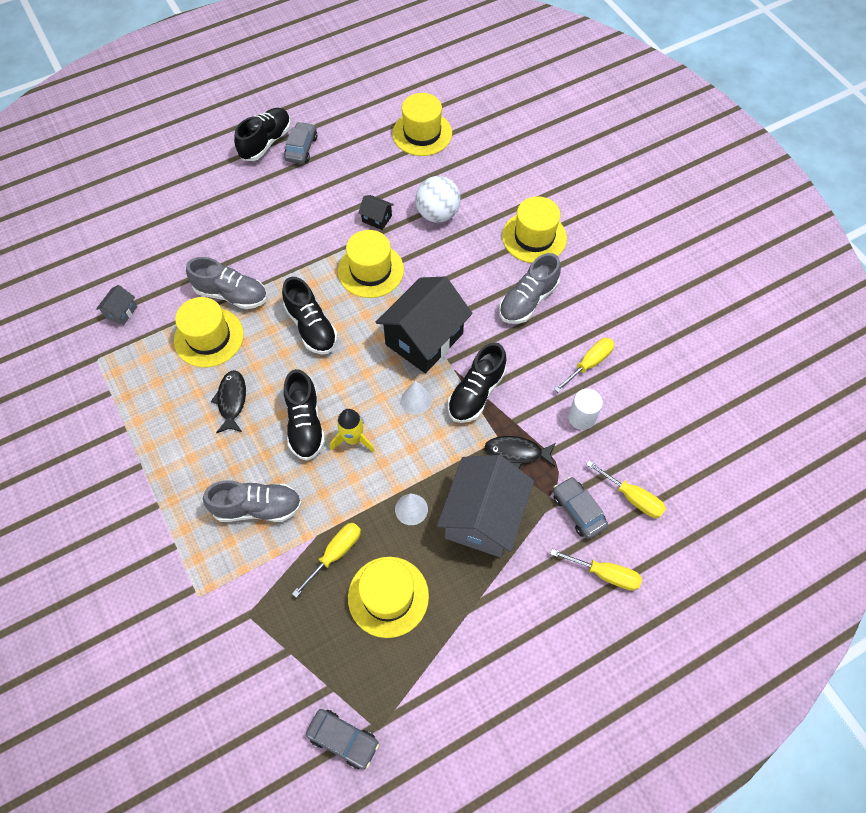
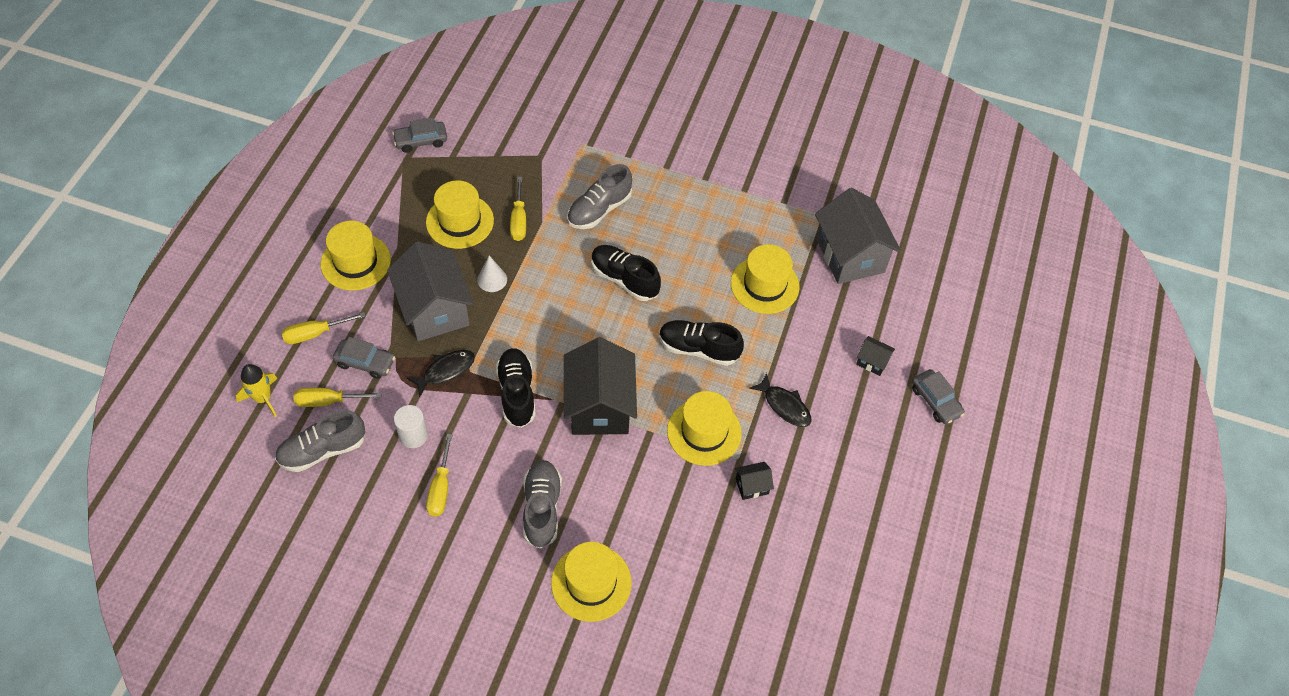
camera: 135 degrees right, 5 degrees down
(121, 312) = (850, 255): grey house -> grey house, size x2.37
(208, 232) = (872, 362): none -> black house
(231, 294) = (789, 327): grey shoe -> grey shoe (323, 450)
(232, 401) = (694, 257): black fish -> black fish (784, 406)
(266, 142) = (938, 485): black shoe -> none
(301, 148) = (901, 506): grey car -> grey car (935, 401)
(353, 439) = (579, 294): yellow rocket -> yellow rocket (263, 398)
(416, 400) = (559, 353): white cone -> none
(422, 133) = (812, 621): yellow hat -> yellow hat (355, 262)
(437, 214) = (703, 535): white ball -> none

